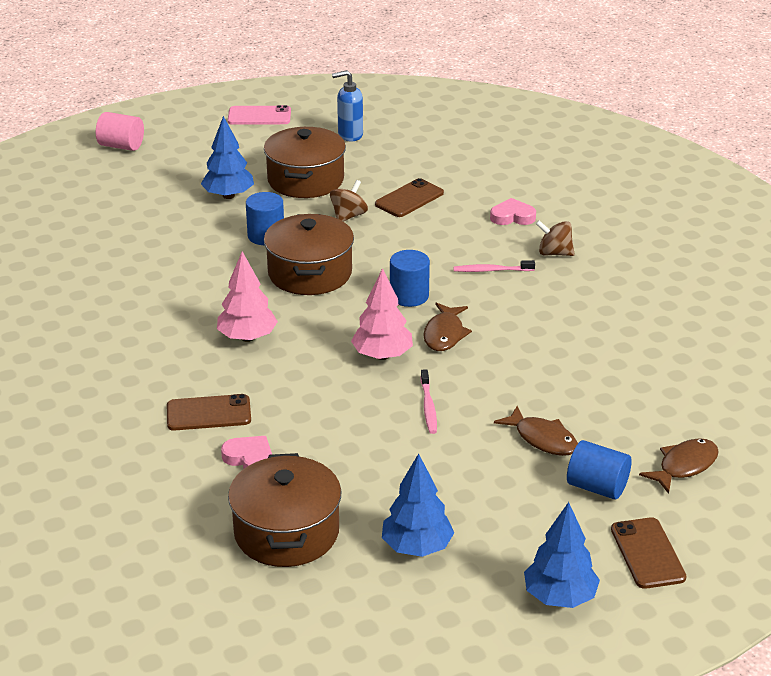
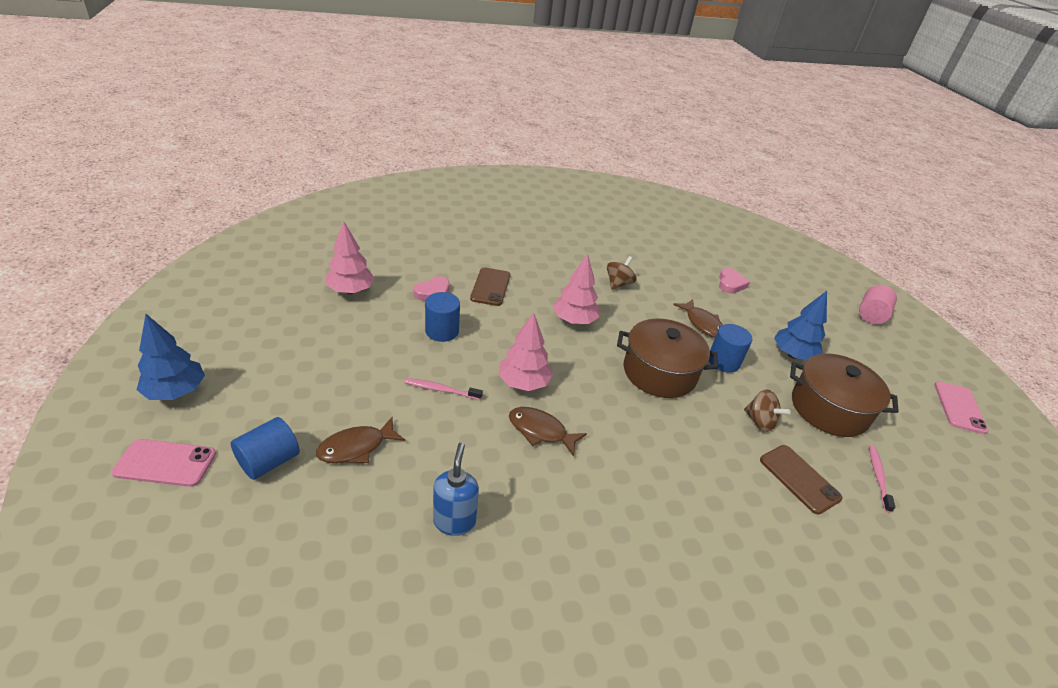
camera: 100 degrees right, 5 degrees up
(286, 532) = (350, 291): brown pot -> pink tree
(350, 135) = (939, 467): blue soap dispenser -> blue soap dispenser (454, 521)
(409, 296) = (610, 425): blue cylinder -> blue cylinder (442, 331)
(417, 547) = (290, 339): blue tree -> none
(491, 270) = (645, 504): pink toothbrush -> pink toothbrush (878, 477)
(512, 217) = (764, 566): pink heart -> pink heart (730, 284)
(554, 253) = (675, 581): brown spinning top -> brown spinning top (618, 284)
(647, 553) = (165, 463): brown phone -> pink phone
(684, 466) = (243, 544): brown fish -> brown fish (702, 324)

